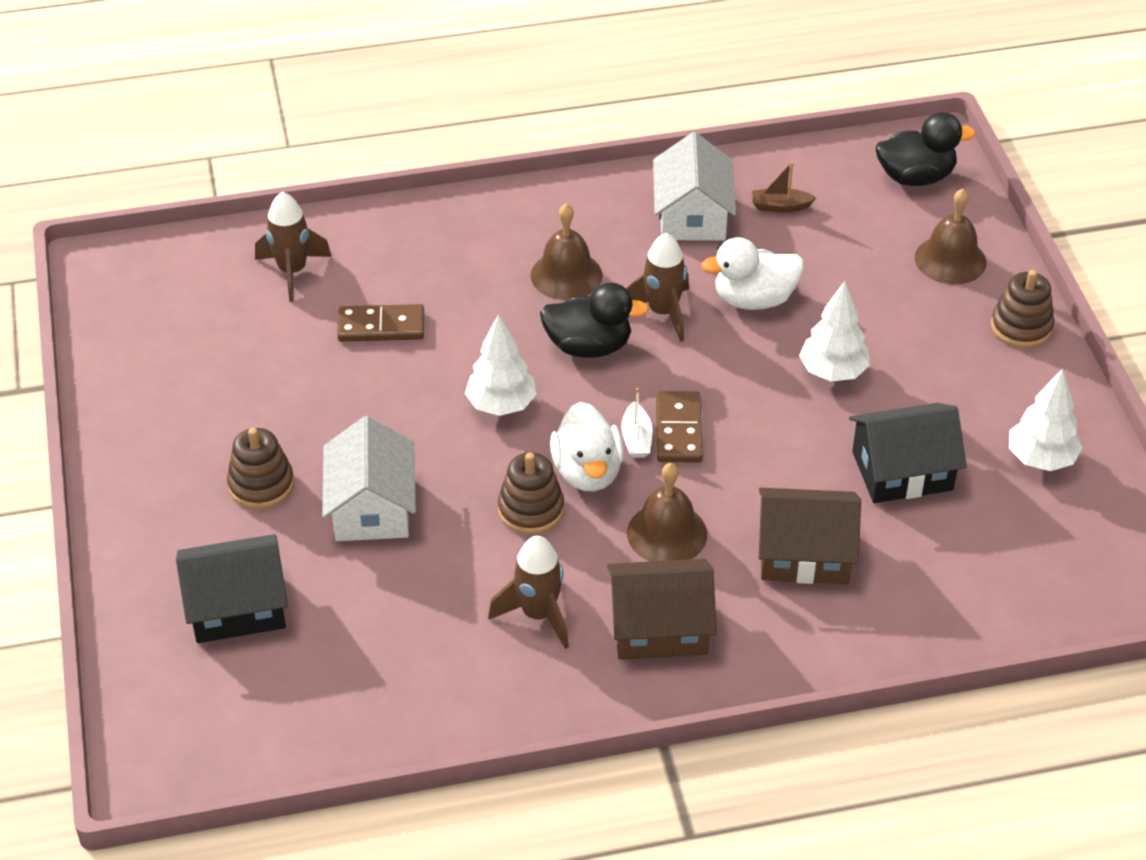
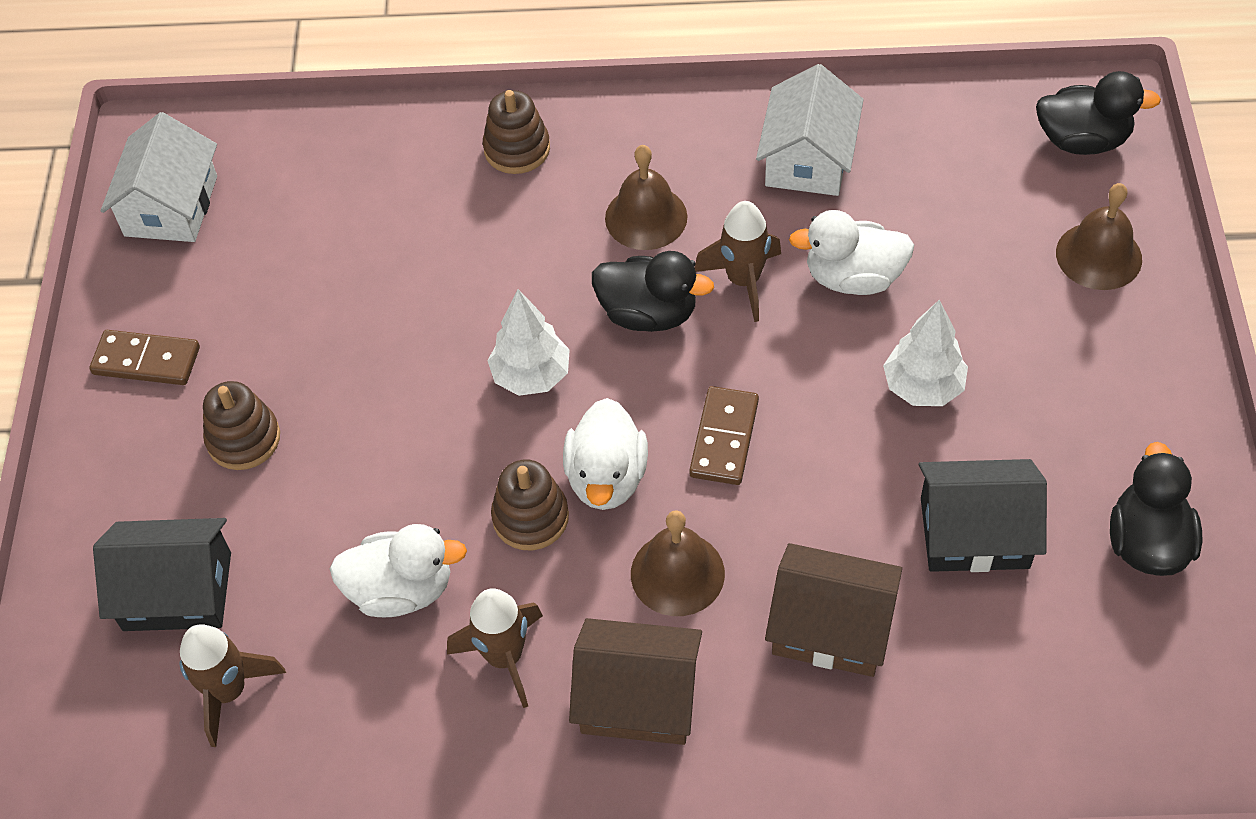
camera: 15 degrees right, 10 degrees up
(292, 271) = (347, 173): brown rocket -> brown rocket (229, 691)
(372, 507) = (355, 486): white house -> white house (171, 206)
(381, 327) = (424, 256): brown domino -> brown domino (146, 361)
(435, 578) = (401, 590): none -> white duck
(636, 439) = (673, 442): white boat -> none
(780, 206) = (913, 159): brown boat -> none
(1021, 327) = (1164, 358): brown stacking toy -> brown stacking toy (517, 149)
(1040, 459) = (1147, 542): white tree -> black duck

